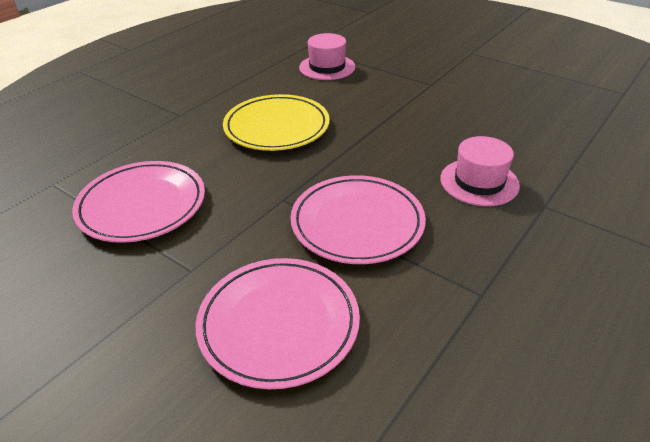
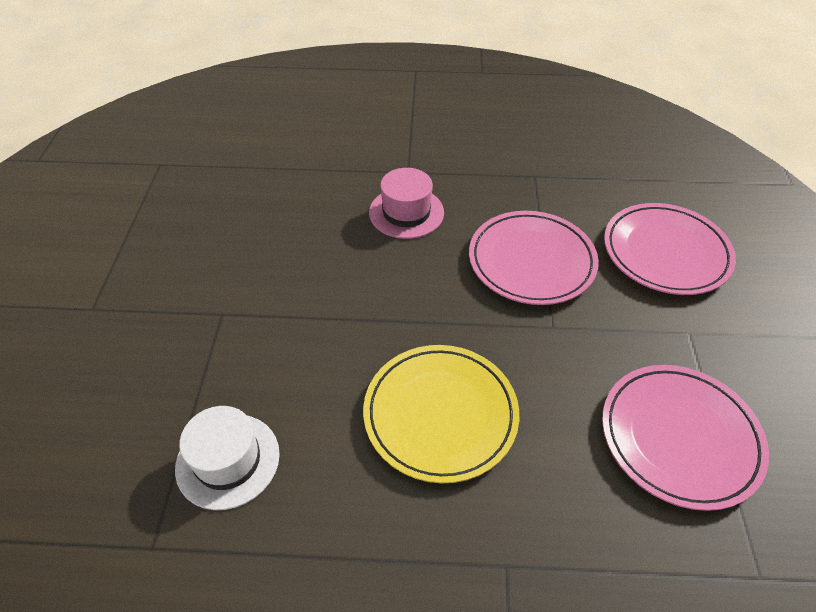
camera: 125 degrees left, 10 degrees up
(327, 67) = (228, 460): pink hat -> white hat

